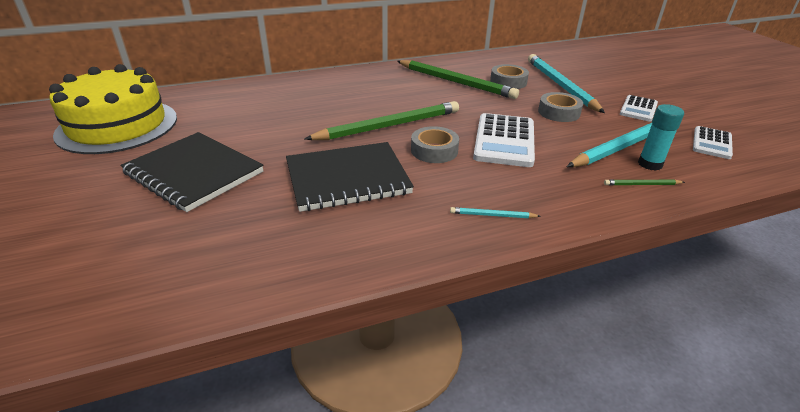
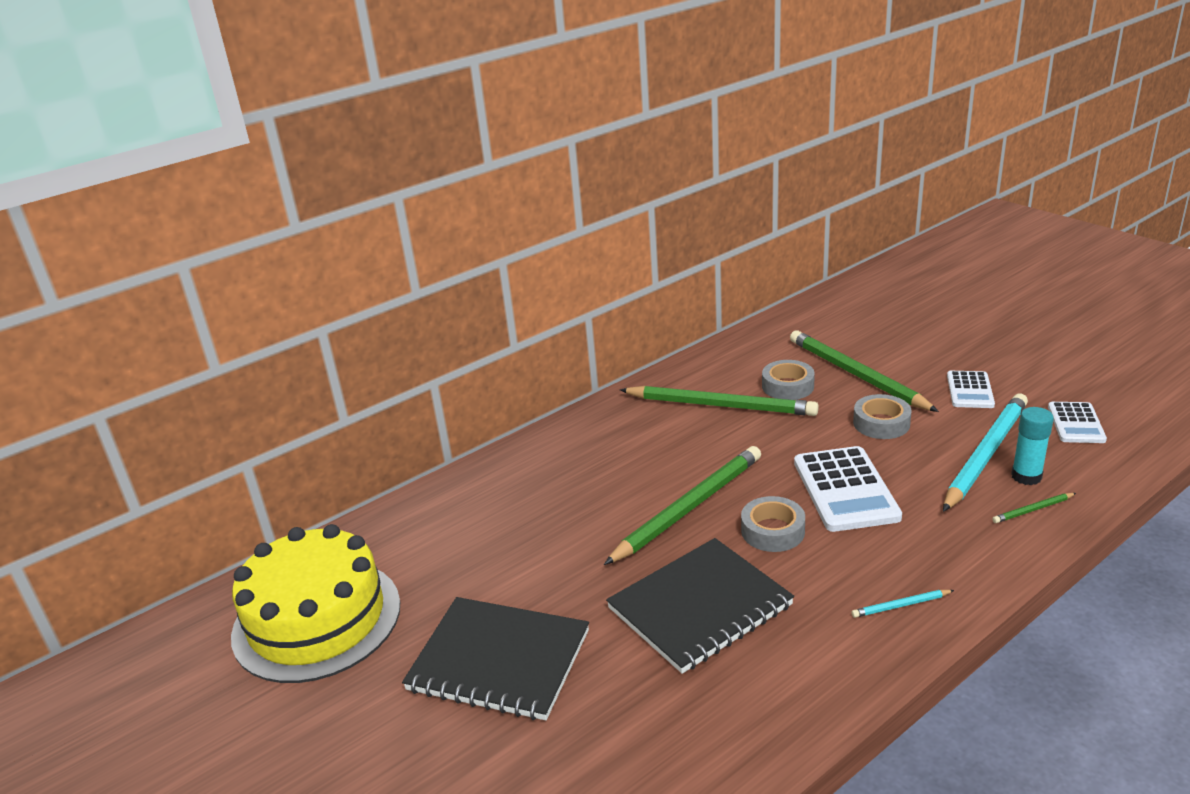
camera: 15 degrees left, 5 degrees down
(560, 85) = (856, 375): turquoise pencil -> green pencil

